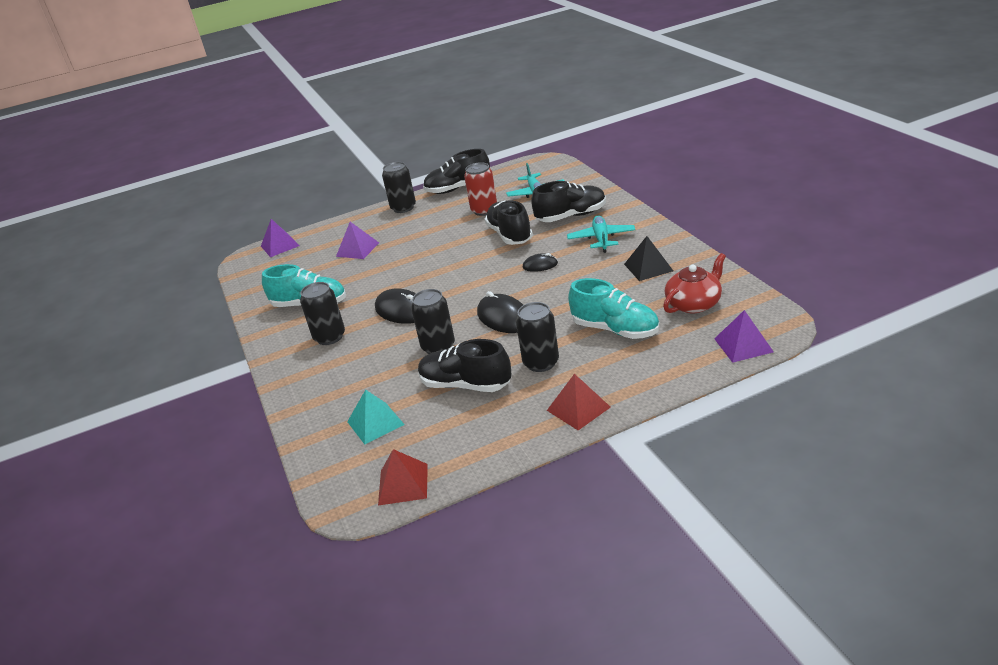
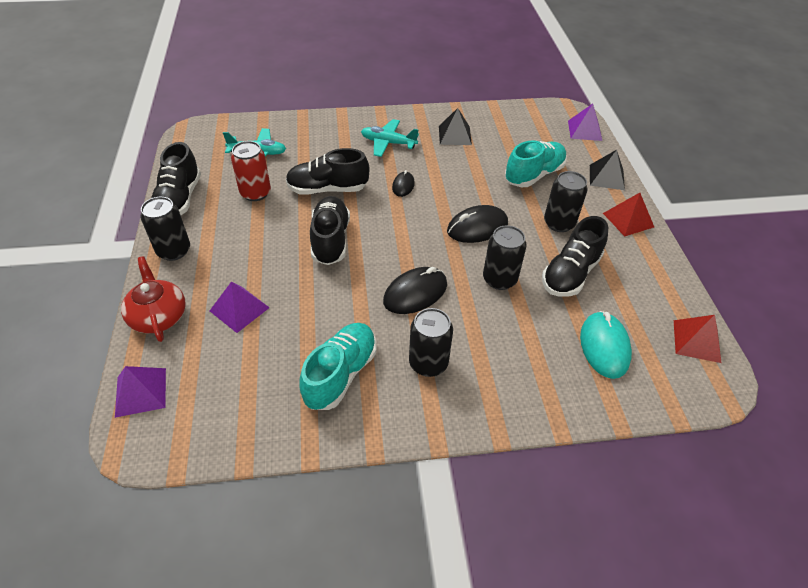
camera: 80 degrees left, 15 degrees up
(375, 423) = (604, 346): turquoise pyramid -> turquoise mouse
(571, 216) = (330, 146): black shoe -> black shoe (330, 240)
(652, 379) = (606, 177): none -> black pyramid
(694, 304) = (521, 132): red teapot -> red teapot (158, 316)

